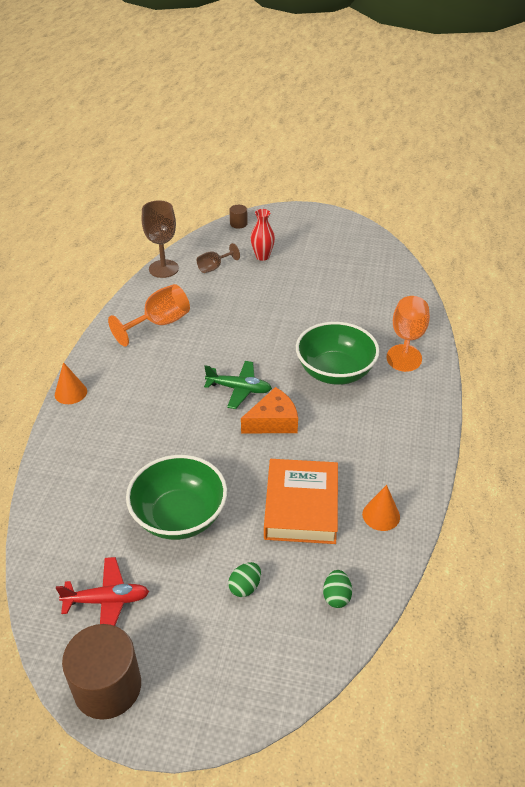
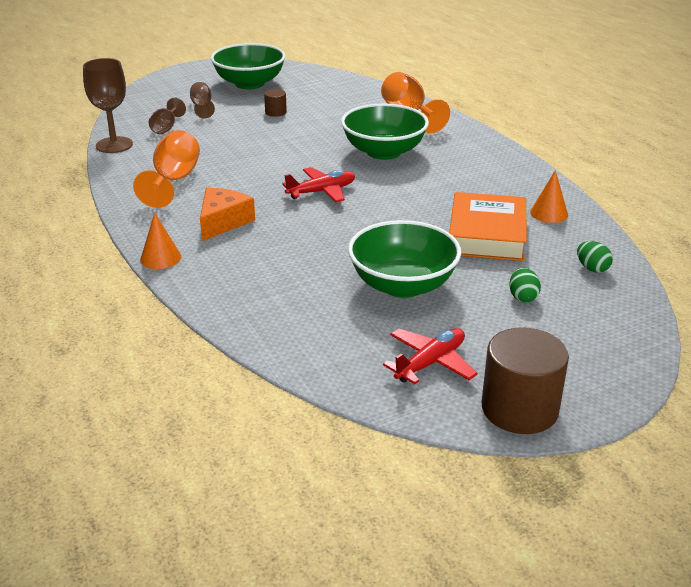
camera: 40 degrees left, 10 degrees down
(238, 224) = (141, 94): brown cylinder -> brown cylinder (275, 112)
(239, 389) = (321, 192): green plane -> red plane
(262, 256) = (202, 107): red vase -> brown goblet
(273, 421) = (383, 198): orange cheese -> orange cheese (223, 222)
(301, 506) = (486, 235): orange book -> orange book turned 45 degrees clockwise
(325, 246) = (249, 83): none -> green bowl

